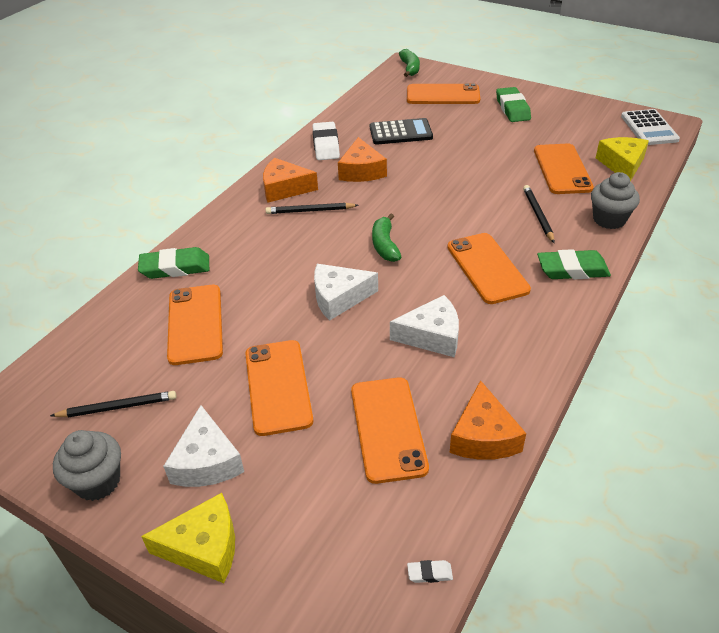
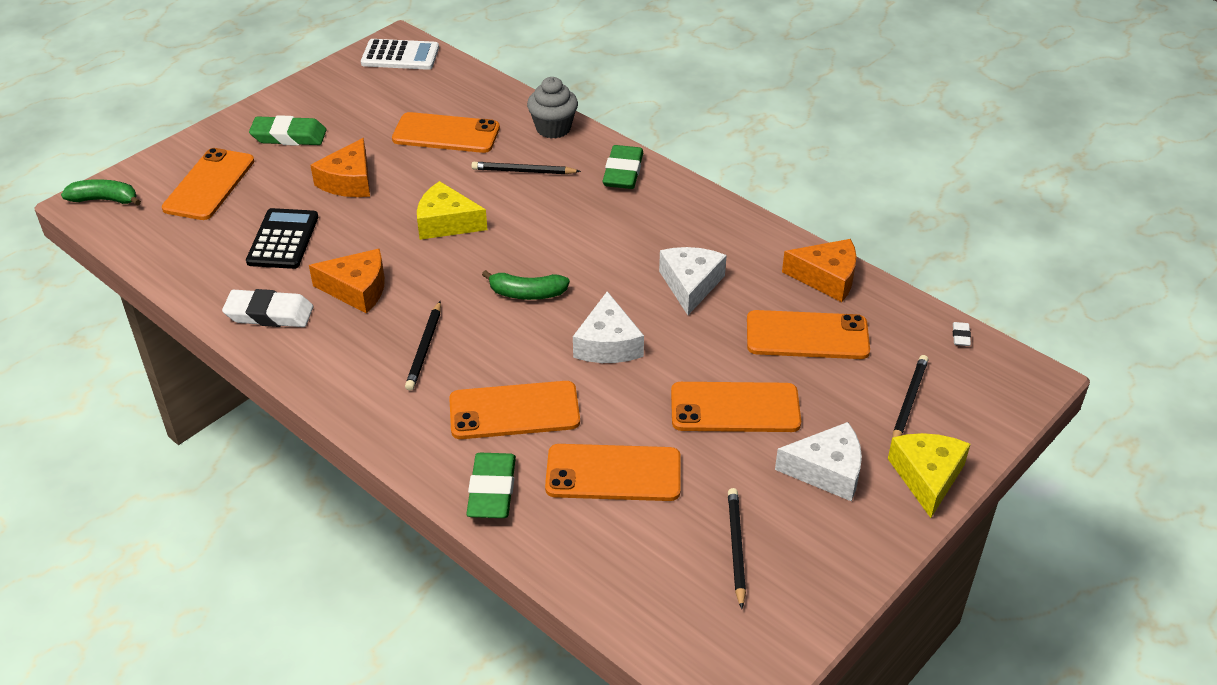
camera: 80 degrees left, 0 degrees up
(98, 482) = (841, 562): grey cupcake -> none
(285, 188) = (359, 367): orange cheese -> orange cheese (349, 181)
(310, 524) = (909, 401): none -> black pencil
(487, 268) = (599, 226): orange phone -> orange phone (514, 411)
(622, 165) = (460, 93): yellow cheese -> yellow cheese (446, 223)

